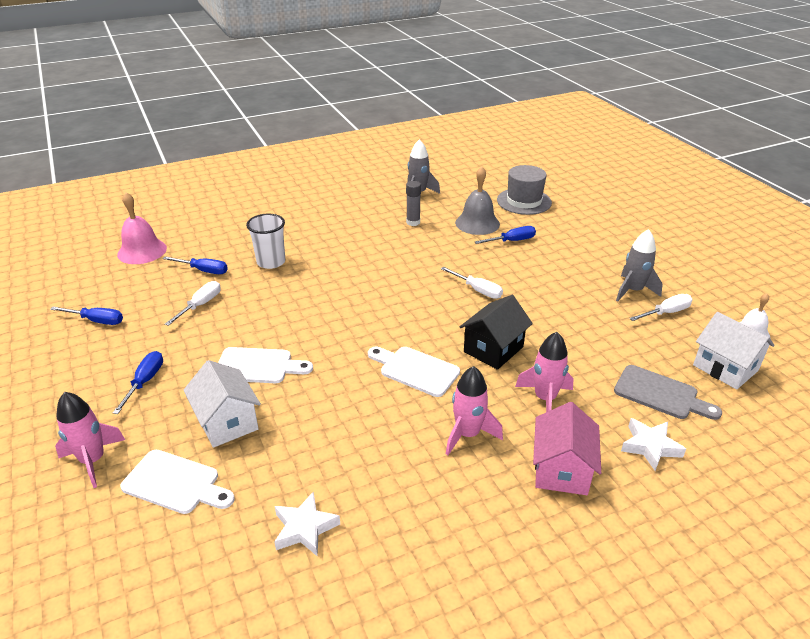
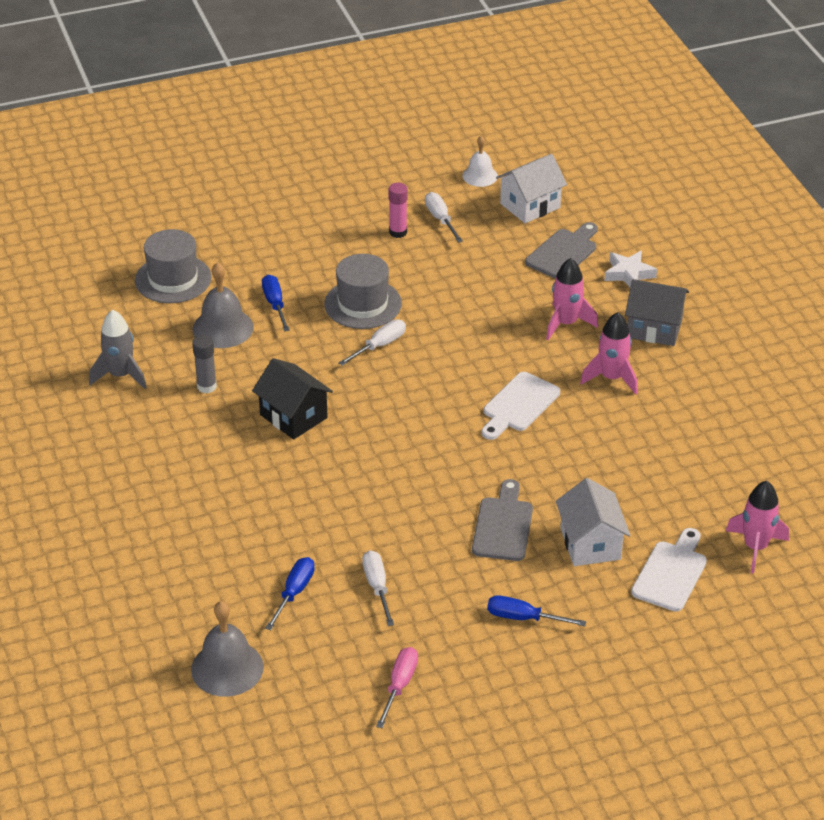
camera: 85 degrees left, 5 degrees up
(93, 460) = (642, 639): pink rocket -> pink rocket (755, 547)
(97, 321) = (399, 685): blue screwdriver -> pink screwdriver
(142, 251) = (227, 668): pink bell -> grey bell
(200, 305) = (377, 587): white screwdriver -> white screwdriver turned 45 degrees clockwise
(227, 422) = (590, 543): white house -> white house turned 75 degrees counterclockwise
(258, 366) = (503, 525): white cutting board -> grey cutting board
(271, 262) = (284, 525): white cup -> none
(305, 528) = (719, 484): white star -> none
(493, 349) = (489, 347): black house -> black house (293, 416)
(527, 279) = (363, 304): none -> grey hat
(561, 469) = (654, 328): pink house -> grey house
(633, 291) = (398, 232): grey rocket -> pink glue stick

